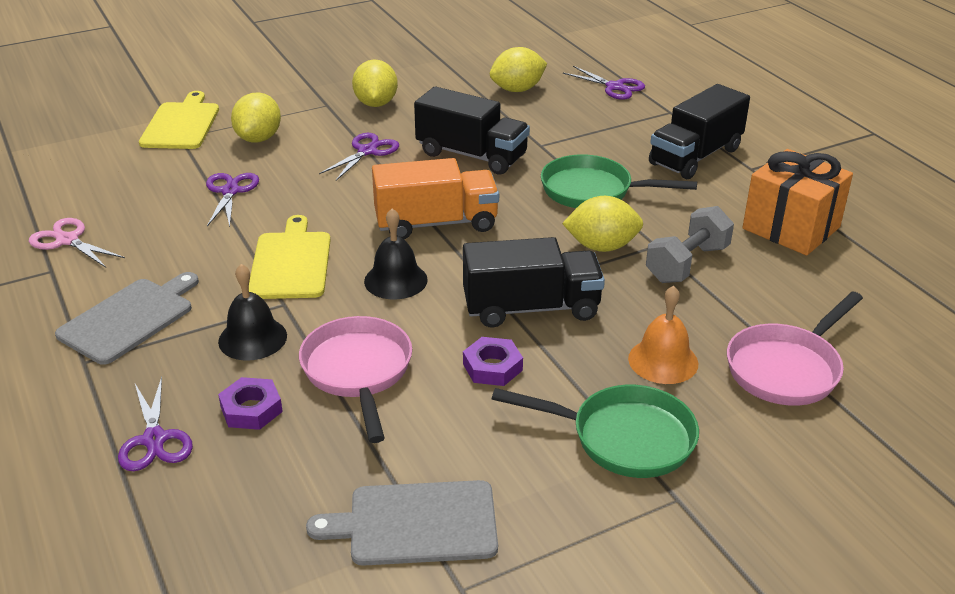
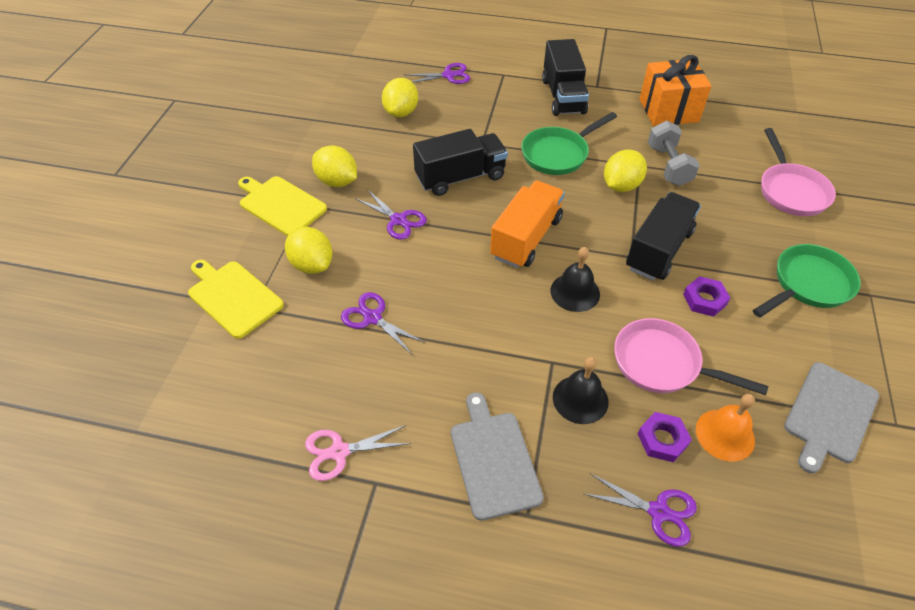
camera: 50 degrees left, 15 degrees up
(291, 263) = (504, 332): yellow cutting board -> yellow cutting board (281, 204)
(367, 151) = (398, 220): purple scissors -> purple scissors turned 150 degrees clockwise
(663, 361) = (751, 229): orange bell -> orange bell (725, 434)

